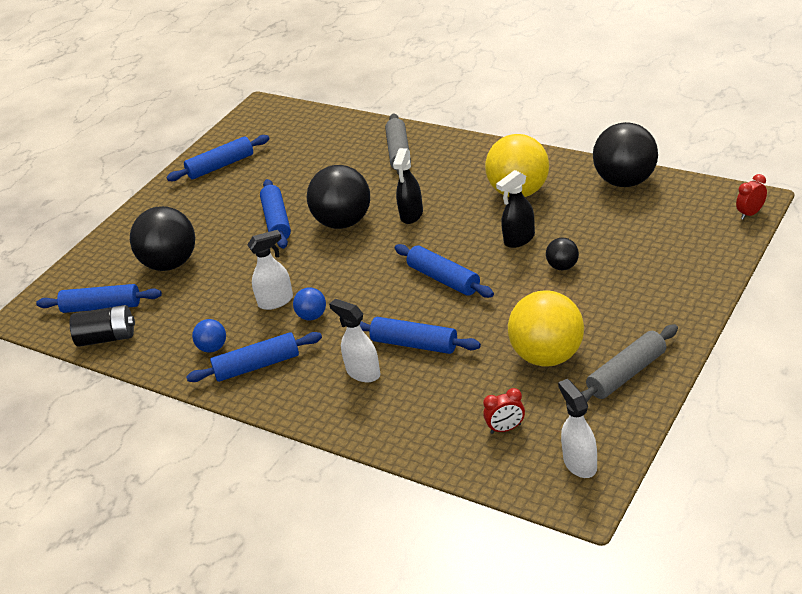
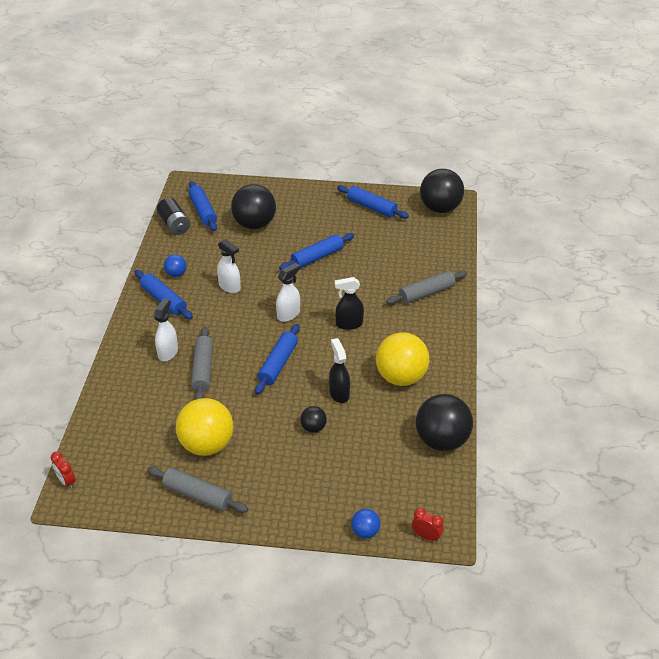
camera: 60 degrees right, 5 degrees up
(312, 316) = (219, 309): blue ball -> blue ball (365, 531)
(343, 222) = (327, 291): black ball -> black ball (440, 208)
(414, 344) = (203, 369): blue rolling pin -> grey rolling pin
(506, 428) = (127, 441): red clock -> red clock (66, 481)
(519, 239) = (339, 393): black spray bottle -> black spray bottle turned 45 degrees clockwise
(579, 463) = (100, 489): white spray bottle -> white spray bottle (288, 314)

